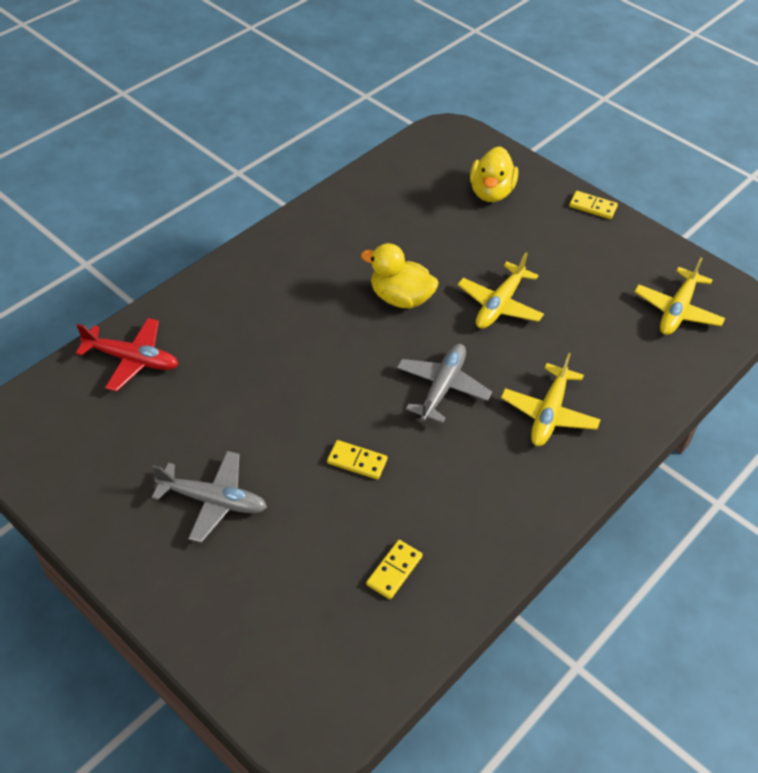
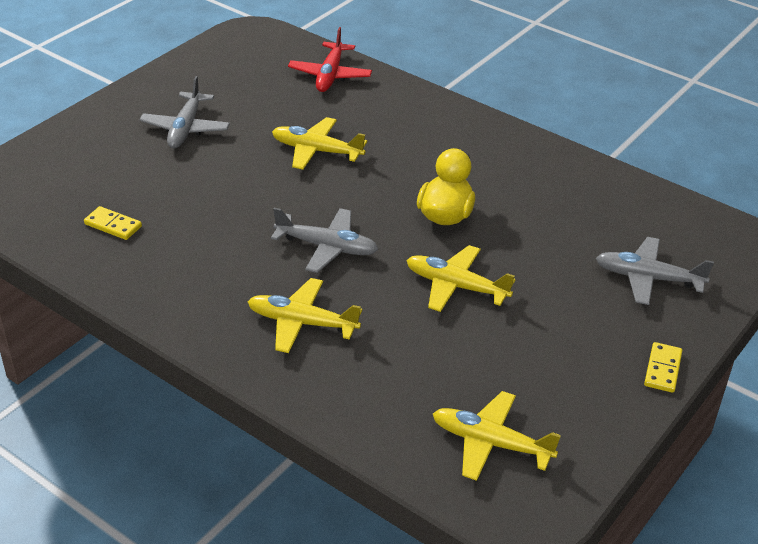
camera: 85 degrees right, 10 degrees down
(280, 383) = (316, 151): none -> yellow plane
(357, 461) = (230, 199): yellow domino -> none
(491, 192) = (648, 278): yellow duck -> grey plane

